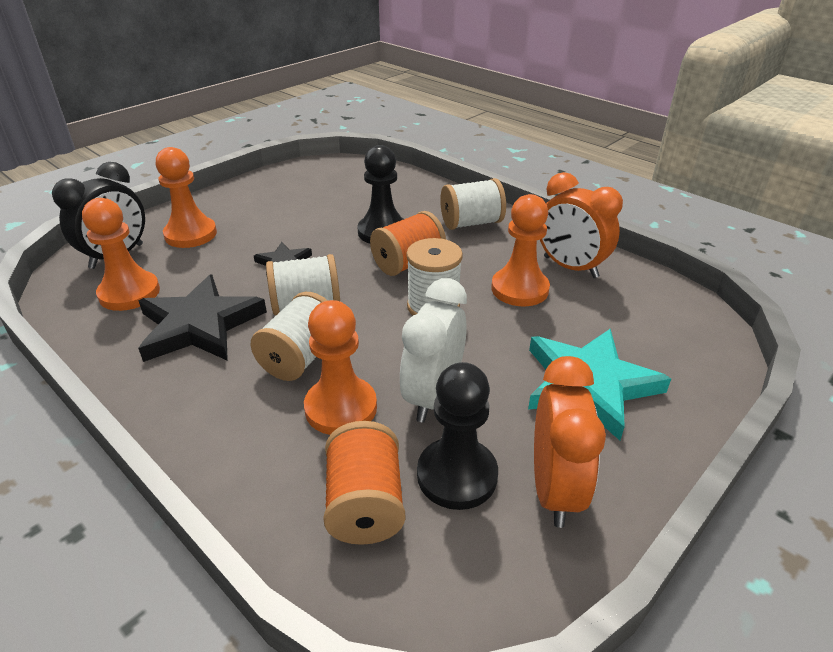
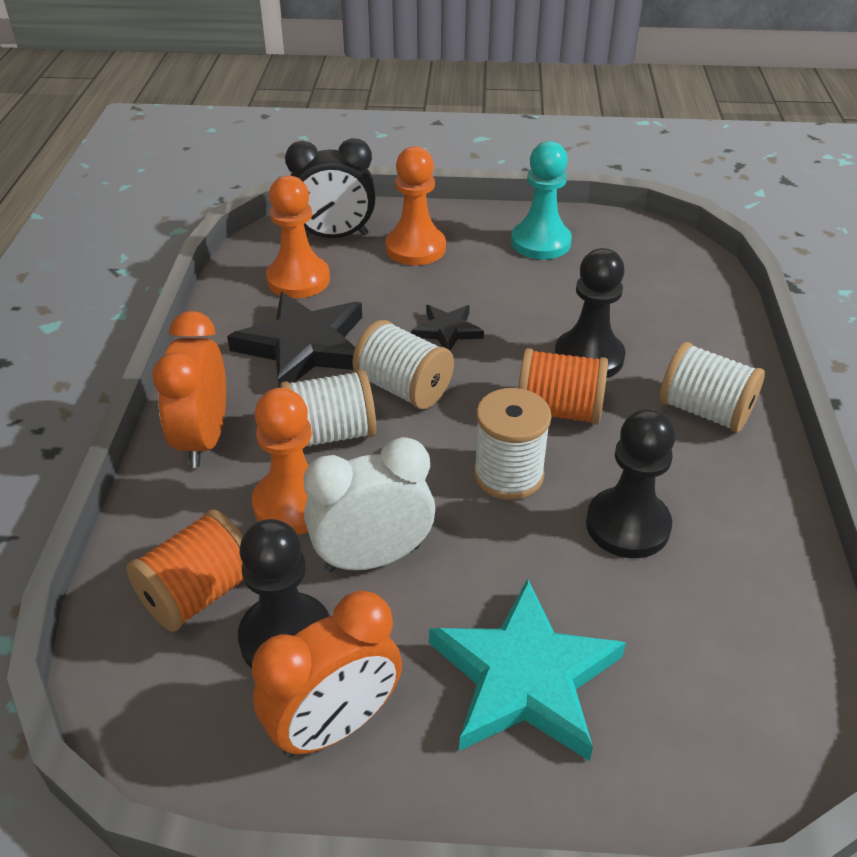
camera: 50 degrees right, 5 degrees up
(268, 195) = (540, 242): none -> turquoise pawn
(519, 289) = (627, 525): orange pawn -> black pawn
(570, 267) = (733, 547): orange clock -> orange clock (204, 439)

